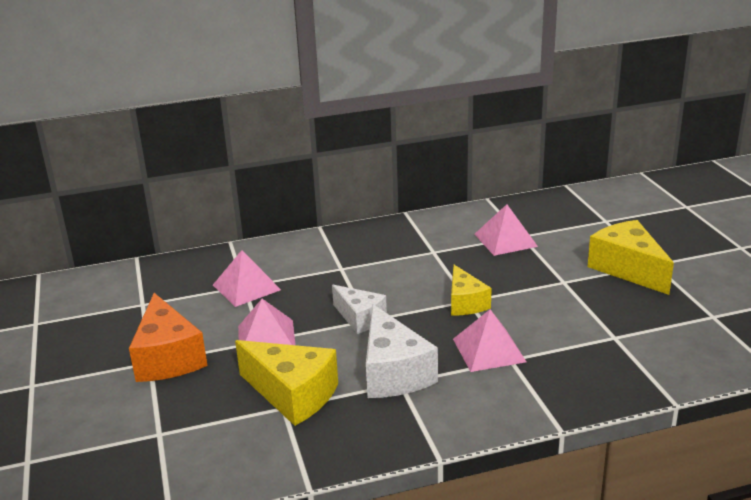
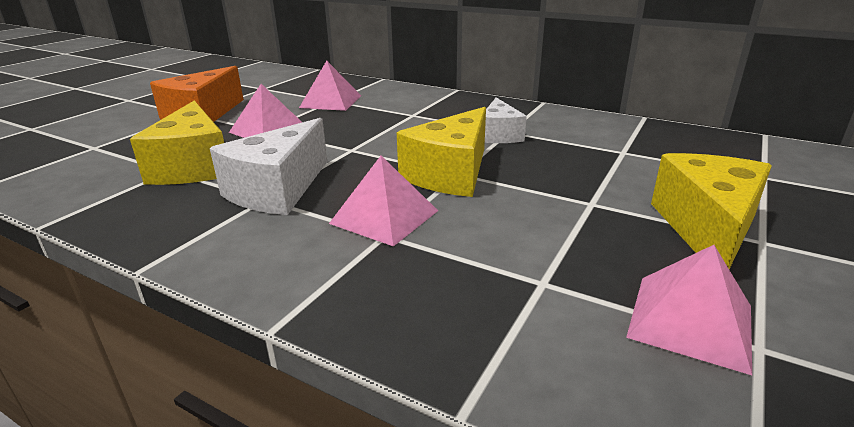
camera: 45 degrees right, 0 degrees up
(360, 318) = (348, 146): white cheese -> white cheese (499, 135)
(465, 303) = (451, 174): yellow cheese -> yellow cheese, size x1.57
(505, 240) = (597, 148): pink pyramid -> pink pyramid (690, 320)

